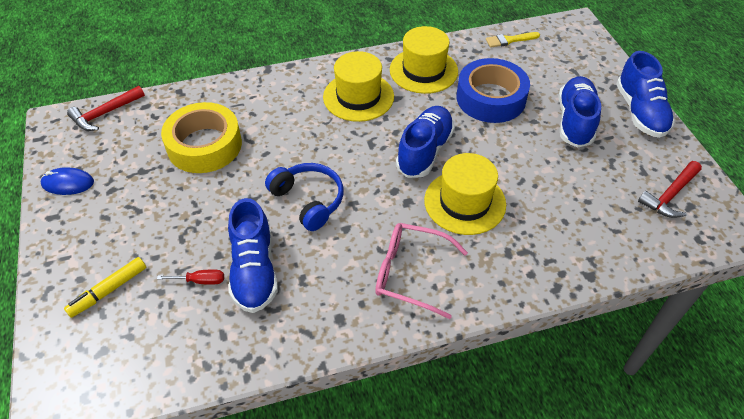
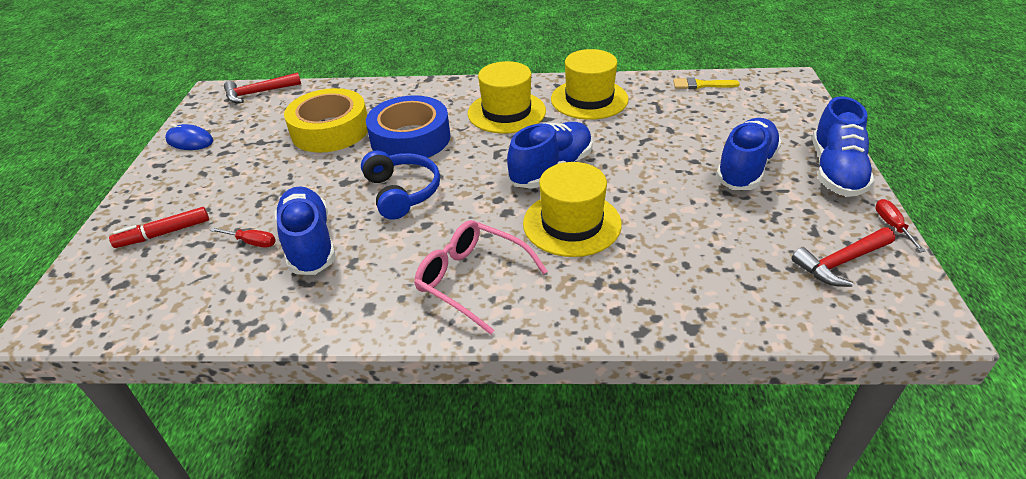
camera: 20 degrees right, 10 degrees down
(108, 290) = (163, 233): yellow marker -> red marker
(254, 270) = (309, 244): blue shoe -> blue shoe turned 150 degrees clockwise
(491, 98) = (653, 133): blue tape -> blue tape (410, 138)
(693, 155) = (892, 226): none -> red screwdriver

